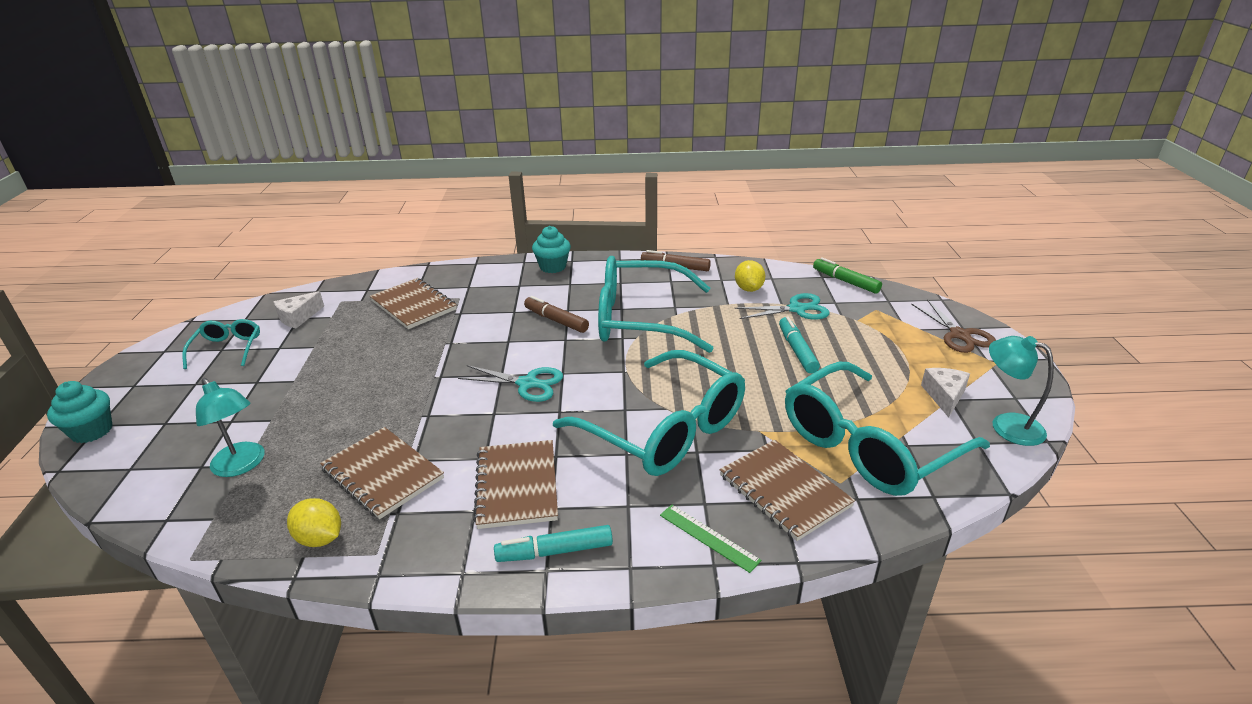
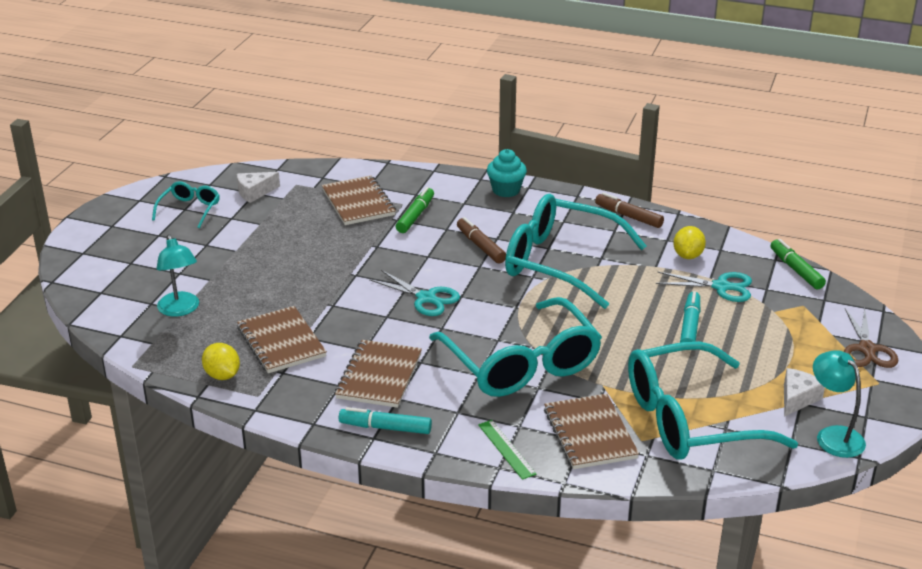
camera: 20 degrees right, 0 degrees up
(92, 431) = (77, 257): turquoise cupcake -> none
(477, 306) = (415, 216): none -> green marker

